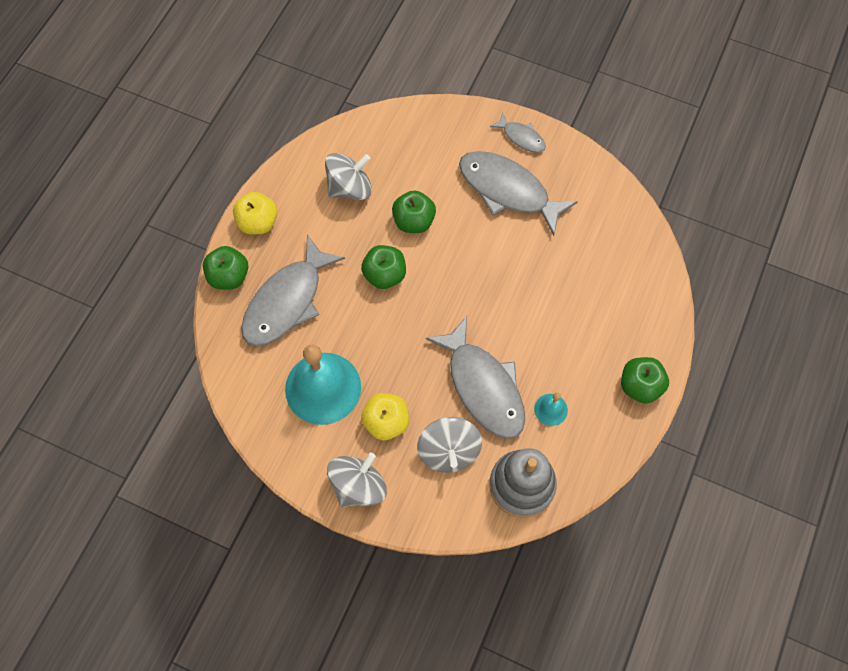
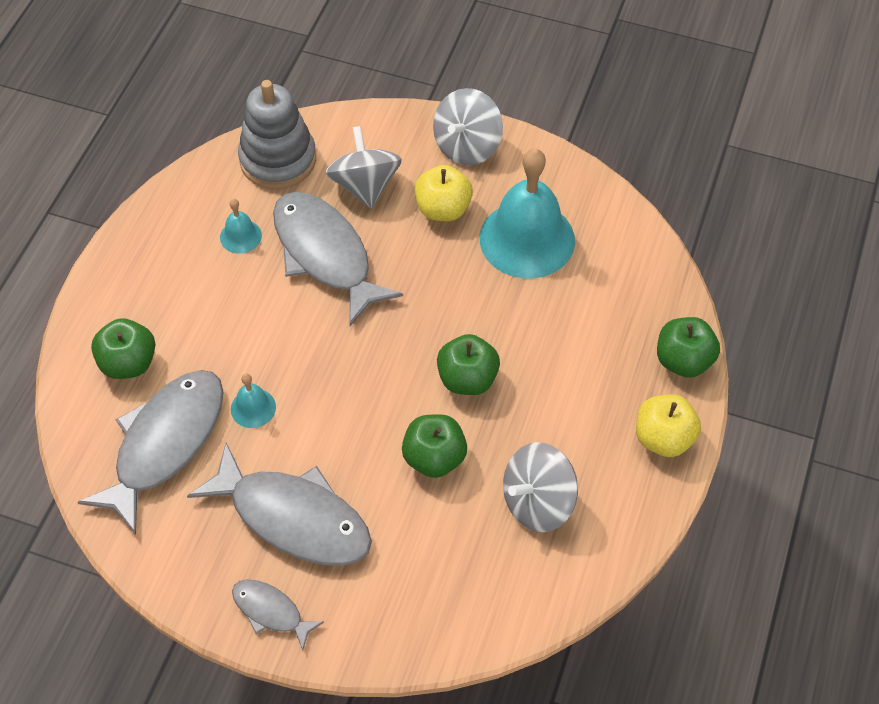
camera: 175 degrees right, 10 degrees down
(287, 301) = (595, 335): grey fish -> grey fish (165, 444)
(536, 266) = (253, 408): none -> turquoise bell
(640, 386) = (125, 269): green apple -> green apple (128, 363)

